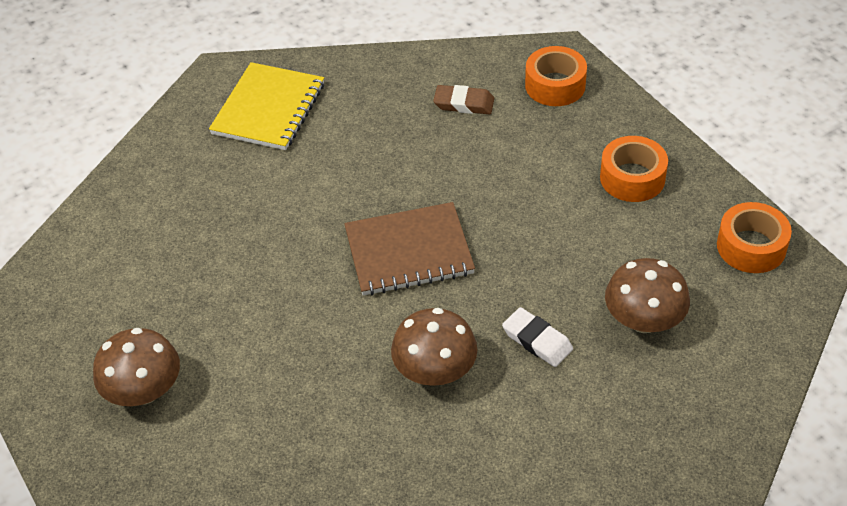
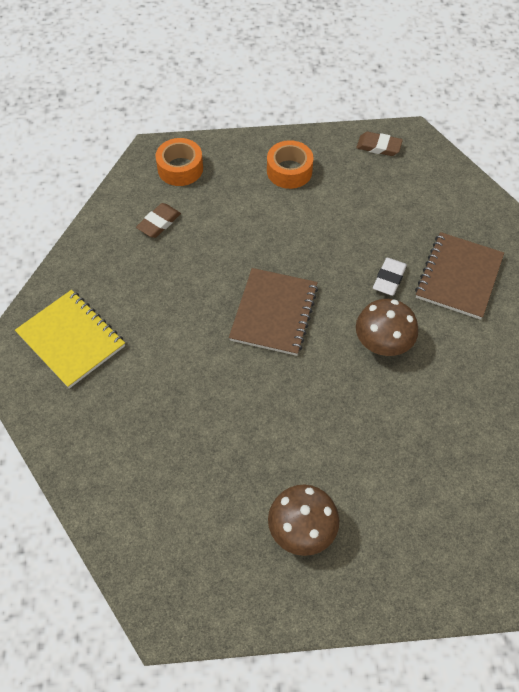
camera: 65 degrees left, 10 degrees up
(537, 340) = (389, 279): white eraser -> white eraser turned 45 degrees counterclockwise
(594, 414) = (458, 277): none -> brown notebook
(643, 320) = (403, 221): brown mushroom -> none
(751, 246) = (378, 146): orange tape -> brown eraser

